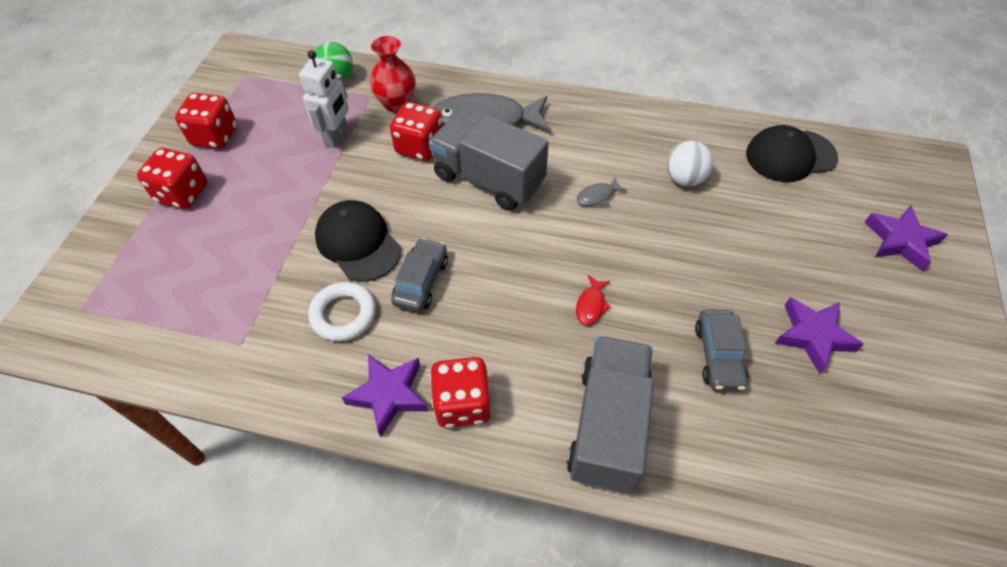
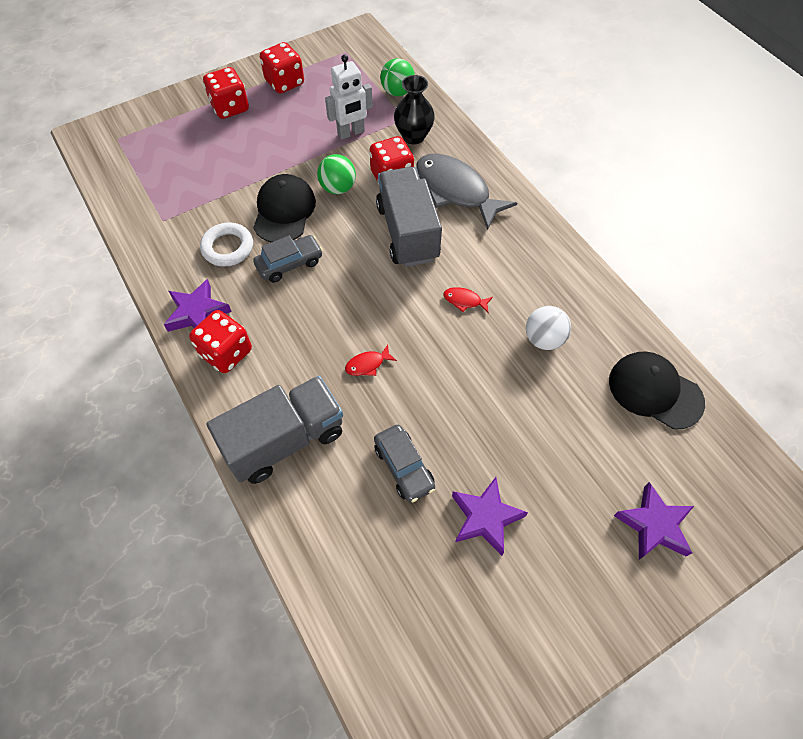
camera: 45 degrees right, 5 degrees up
(383, 188) = (338, 188): none -> green ball
(396, 104) = (413, 136): red vase -> black vase
(597, 196) = (464, 301): grey fish -> red fish
(718, 355) = (404, 467): grey car -> grey car turned 75 degrees counterclockwise

